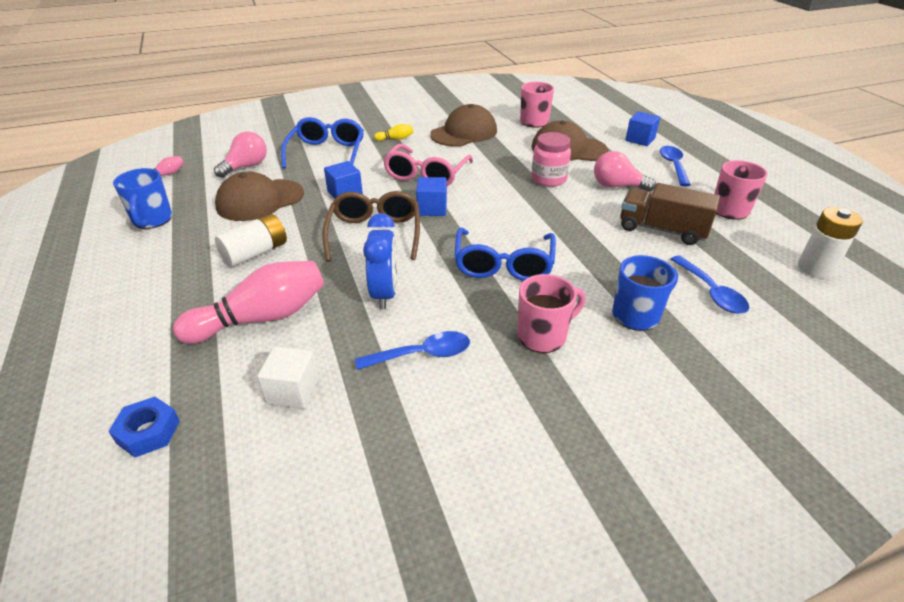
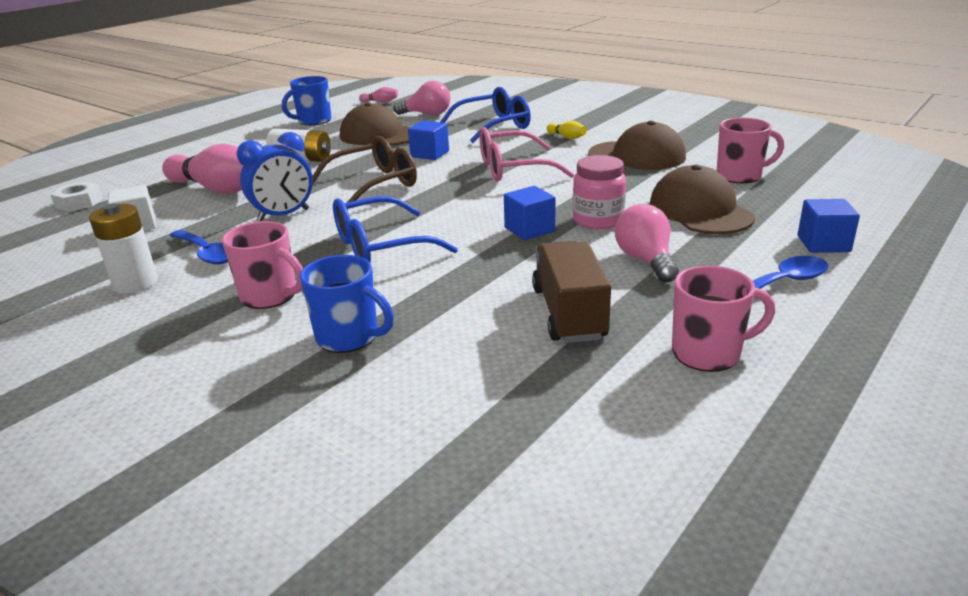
camera: 60 degrees right, 10 degrees down
(148, 432) = (79, 203): blue nut -> white nut
(432, 208) = (448, 190): blue cube -> blue cube (529, 229)
(711, 292) = (446, 377): blue spoon -> none
(815, 268) = (617, 462): white battery -> white battery (135, 283)

